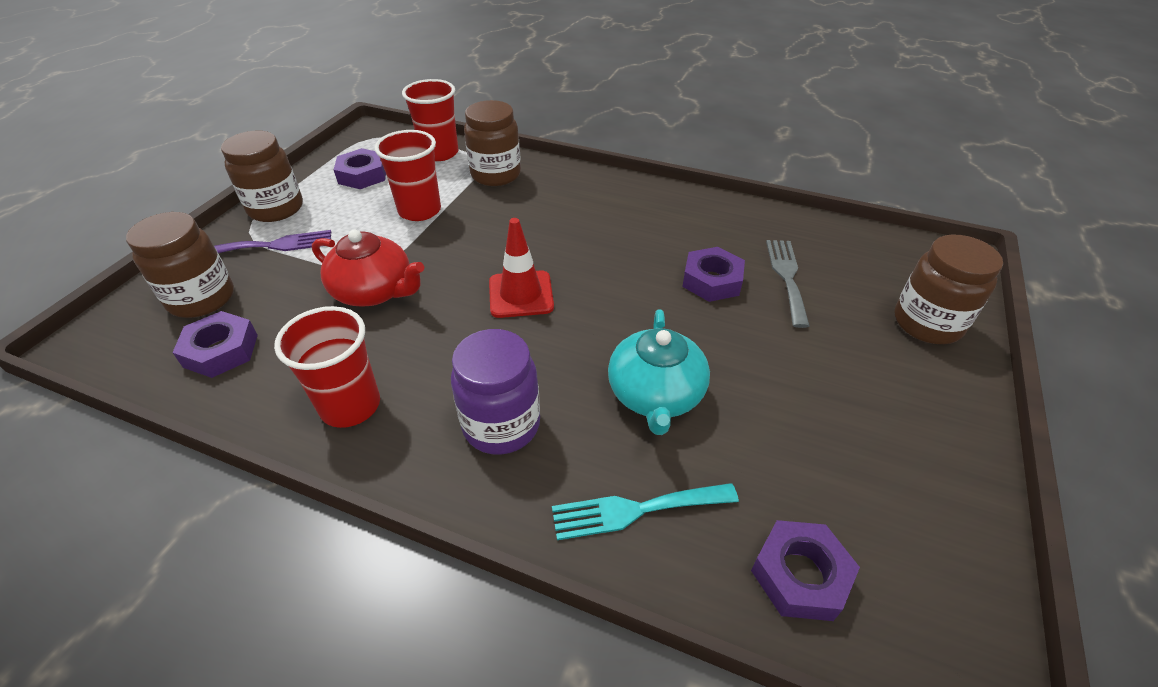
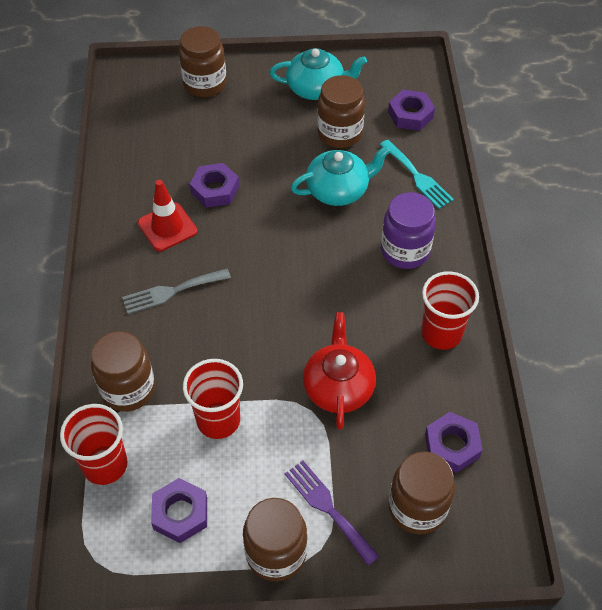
camera: 115 degrees left, 10 degrees up
(521, 294) = (289, 291): red traffic cone -> red traffic cone (167, 227)
(777, 441) = (339, 134): none -> brown jar
(787, 277) = (190, 152): grey fork -> grey fork (171, 291)
(902, 452) = (316, 88): none -> turquoise teapot

